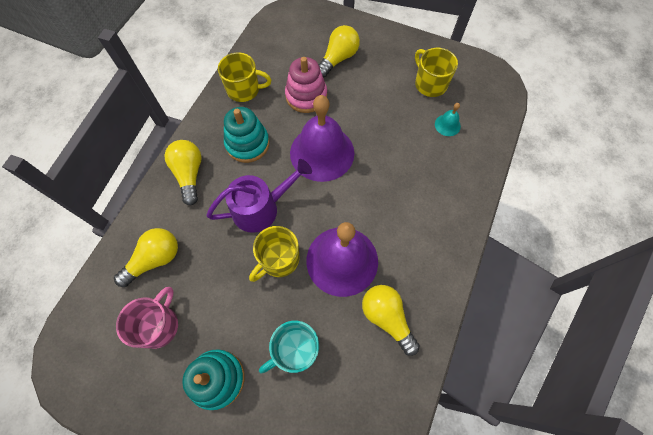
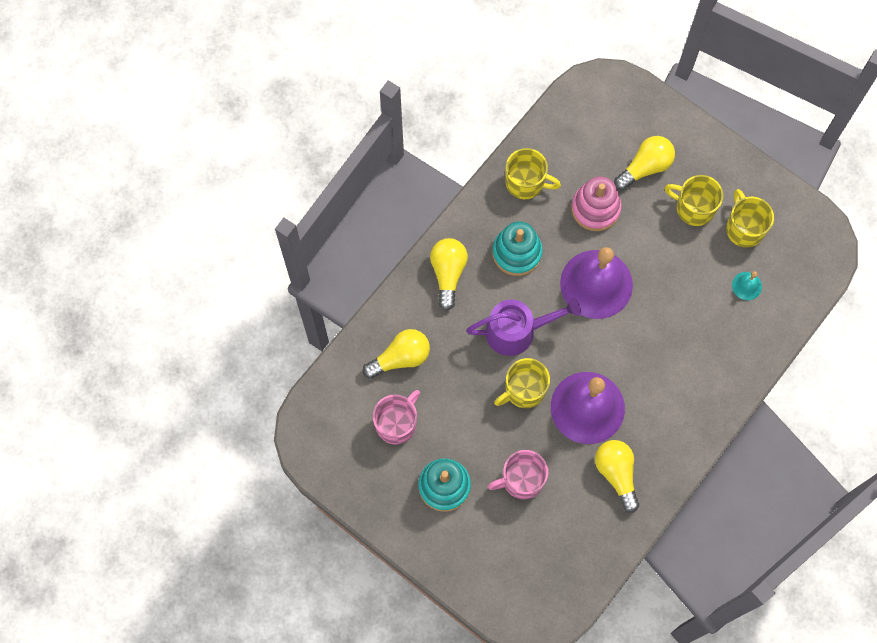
camera: 15 degrees right, 5 degrees up
(295, 350) = (521, 480): turquoise mug -> pink mug
(385, 78) = (693, 208): none -> yellow mug

